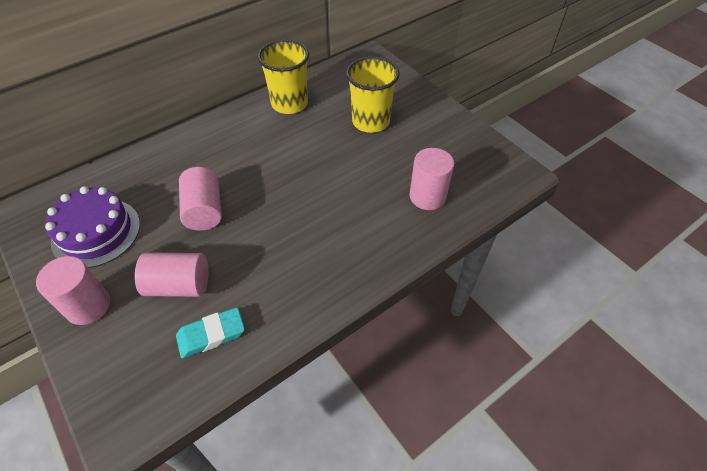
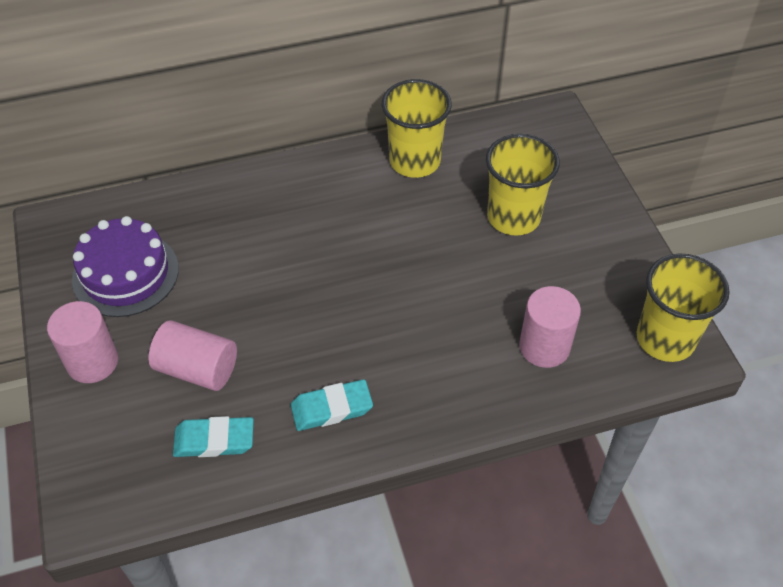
camera: 20 degrees right, 0 degrees up
(204, 210) = (256, 283): pink cylinder -> none
(295, 282) = (331, 408): none -> turquoise eraser
(502, 169) = (665, 339): none -> yellow cup

